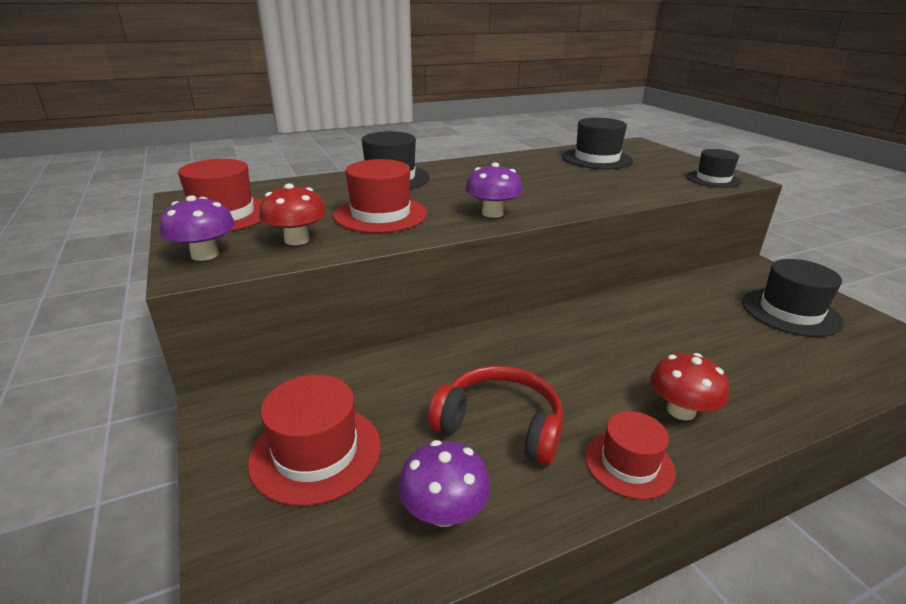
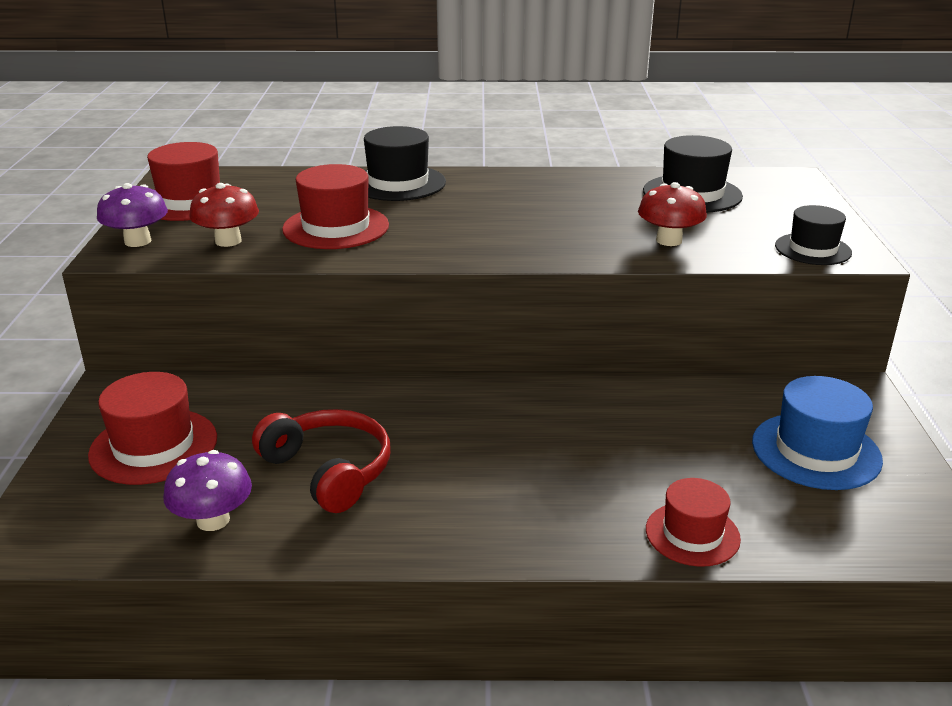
camera: 25 degrees right, 0 degrees up
(492, 213) = (454, 246): purple mushroom -> none
(629, 463) = (413, 537): red hat -> red hat (692, 534)
(681, 410) = (526, 510): red mushroom -> red mushroom (669, 240)
(790, 312) = (816, 451): black hat -> blue hat

